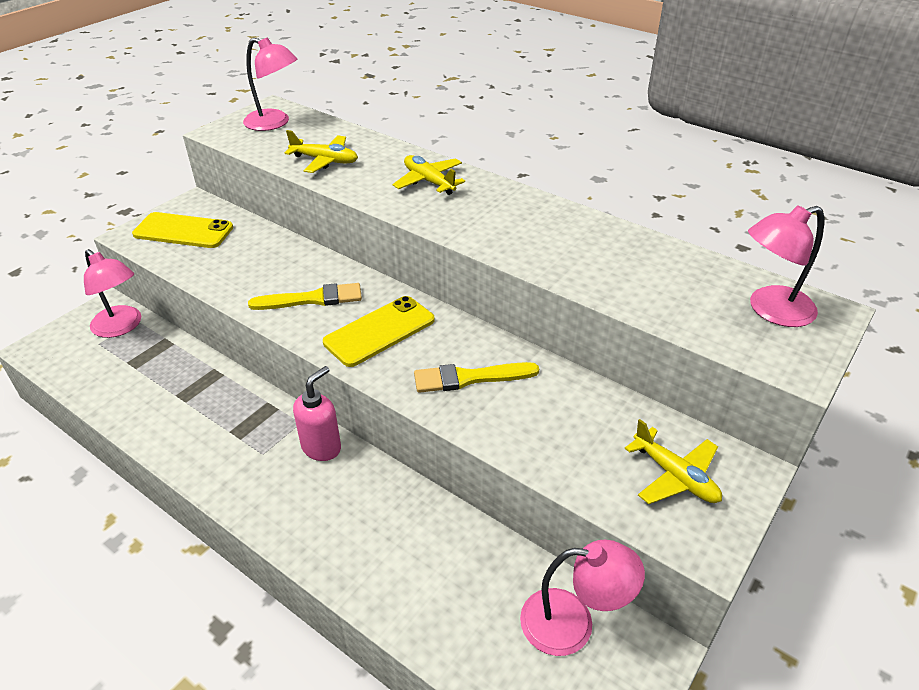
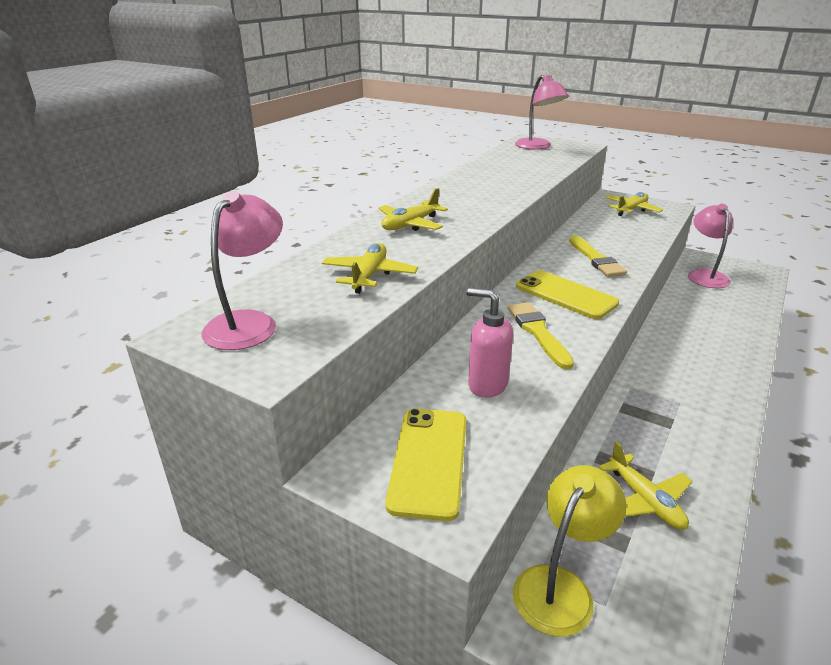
camera: 95 degrees left, 10 degrees down
(122, 327) = (560, 586): pink lamp -> yellow lamp
(160, 385) = (645, 500): none -> yellow plane
(321, 447) = (650, 370): pink soap dispenser -> pink soap dispenser (487, 385)

